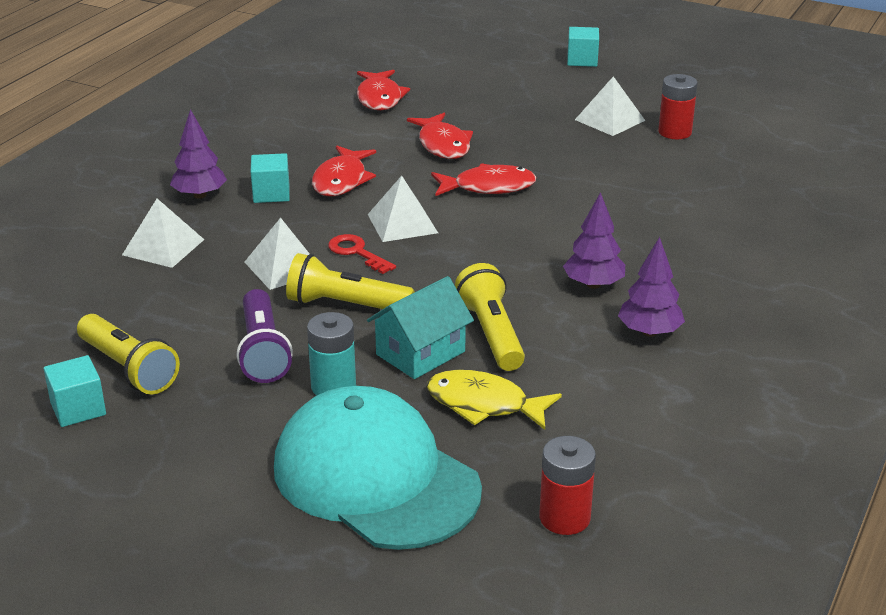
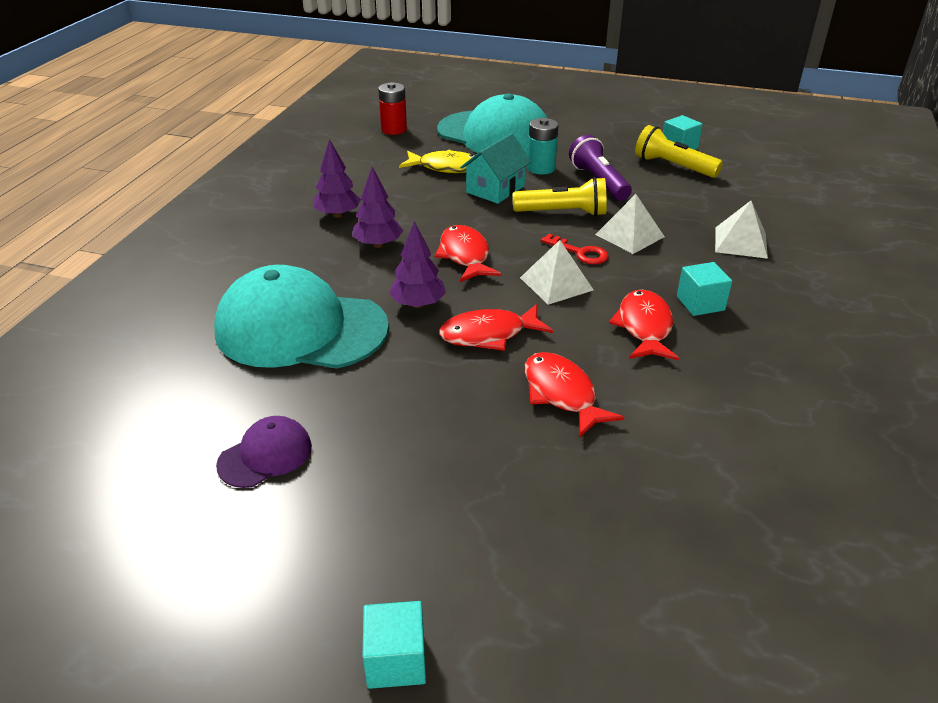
camera: 170 degrees right, 5 degrees up
(200, 195) = (765, 294): purple tree -> purple tree (418, 304)
(379, 98) = (693, 483): red fish -> red fish (465, 256)
(491, 334) = (451, 204): yellow flashlight -> none
(609, 120) = (353, 472): white pyramid -> none
(668, 206) = (301, 329): none -> turquoise cap
(674, 132) = (265, 455): red battery -> purple cap

